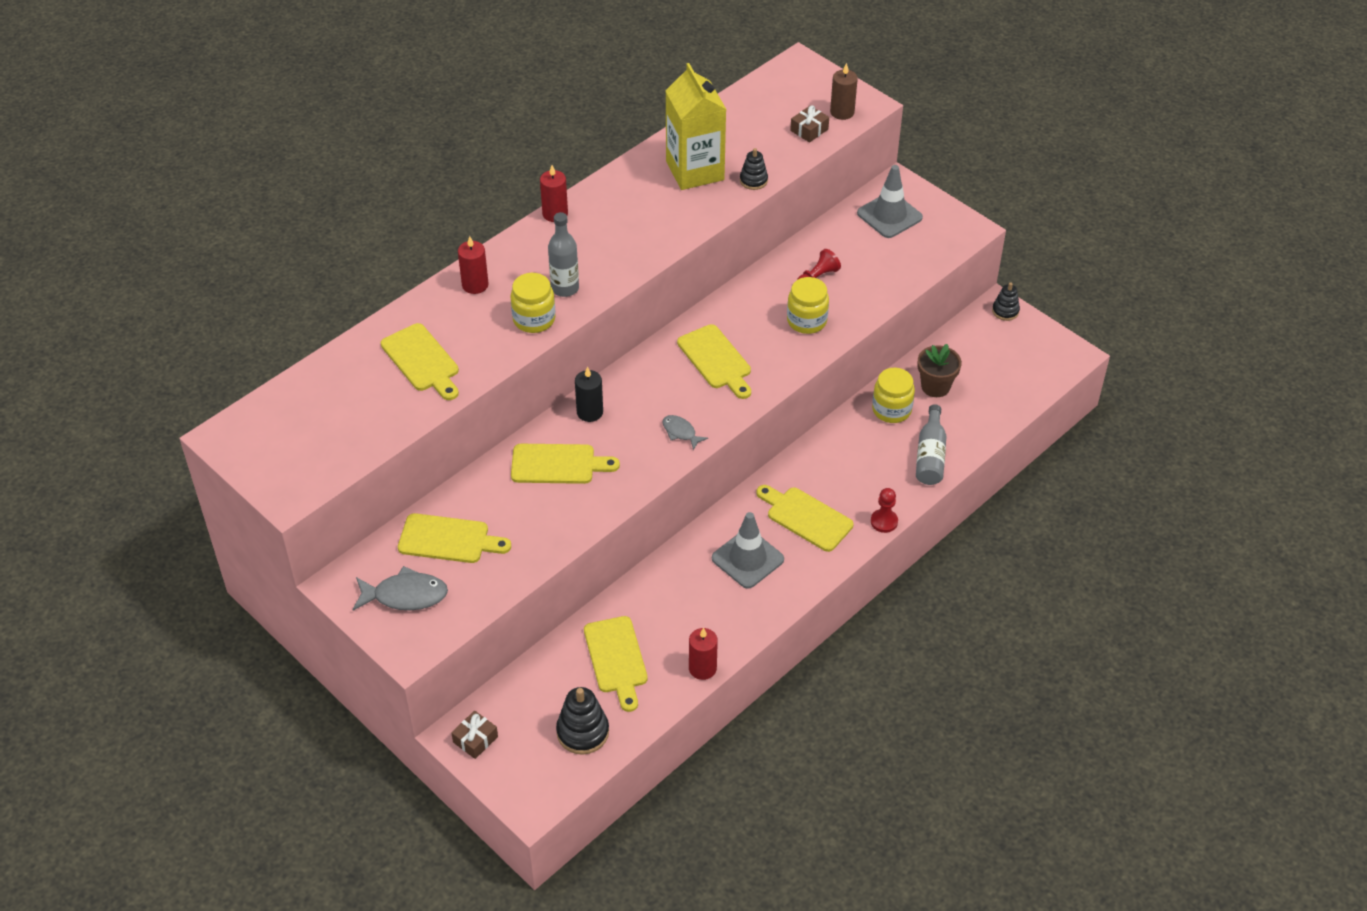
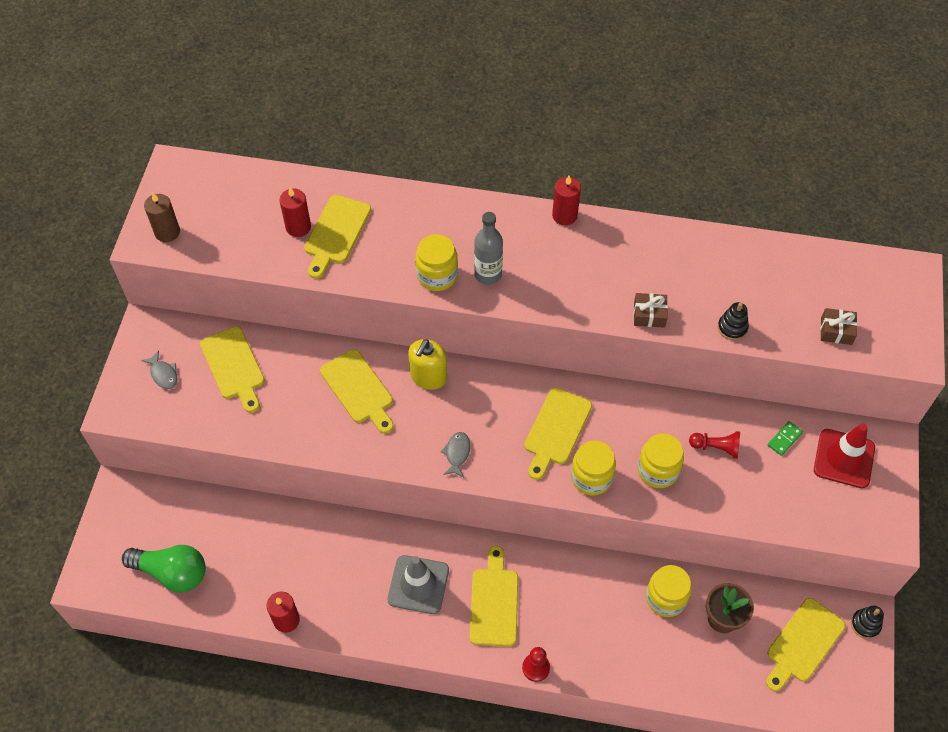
camera: 55 degrees right, 10 degrees up
(405, 595) = (163, 374): grey fish -> grey fish, size x0.58
(475, 285) = (442, 214): red candle -> red candle (298, 227)
(475, 739) = (122, 504): brown gift -> brown gift (649, 315)
(582, 732) = (172, 572): black stacking toy -> green light bulb
(590, 412) = (428, 377): black candle -> yellow soap dispenser
(616, 659) = (255, 552): yellow cutting board -> yellow cutting board (803, 643)
(695, 171) = (703, 278): yellow carton -> none
(777, 362) = (591, 477): none -> yellow jar
(842, 112) = (884, 342): brown candle -> brown candle (167, 232)
(845, 237) = (784, 439): none -> green domino
(889, 215) = (844, 458): grey traffic cone -> red traffic cone
(930, 456) = (639, 662): grey bottle -> none

